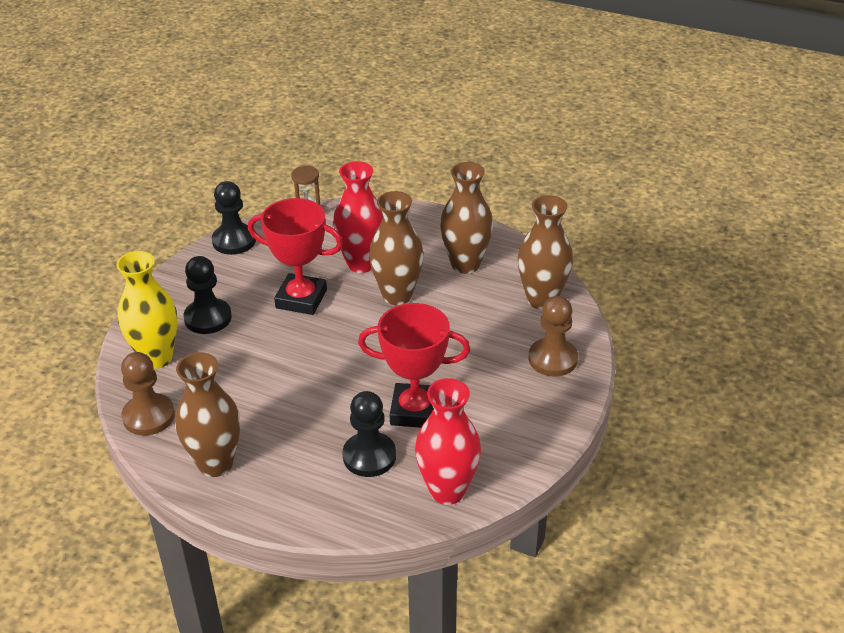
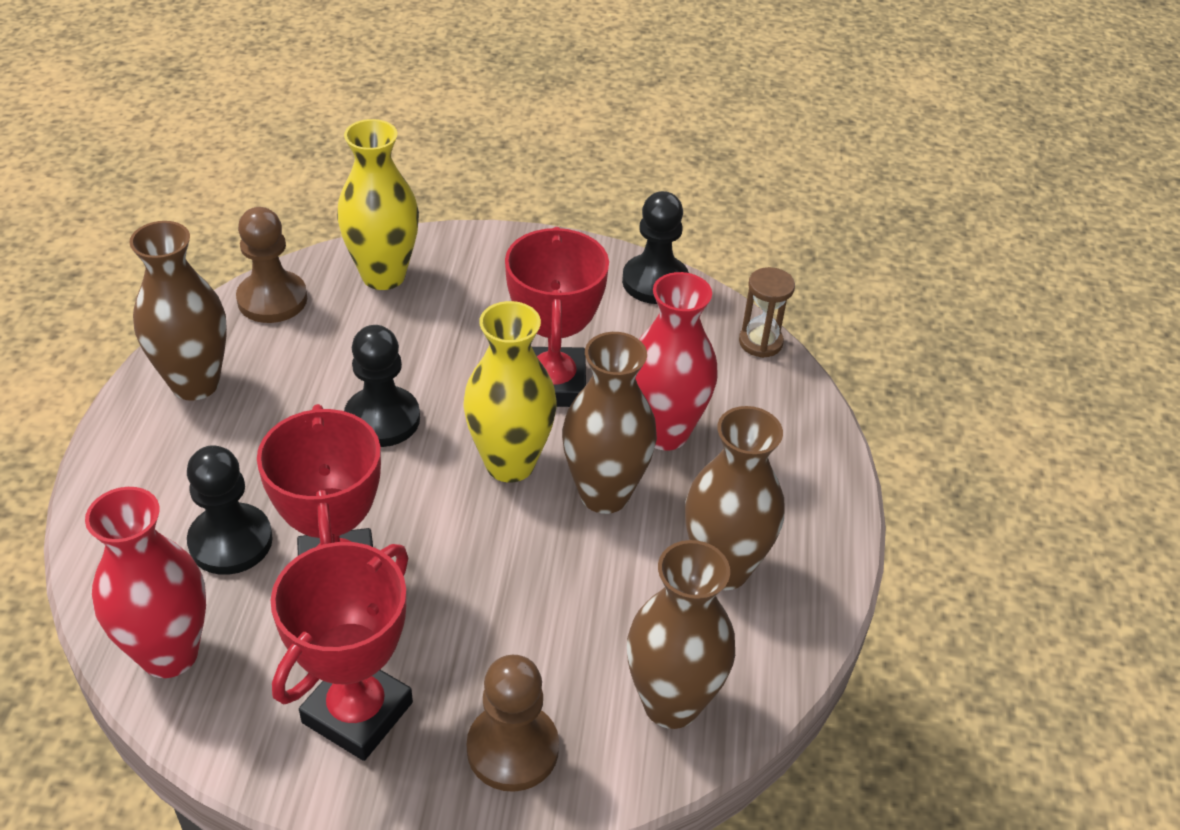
camera: 70 degrees right, 5 degrees up
(208, 318) = (477, 301): black pawn -> black pawn (382, 419)
(358, 327) = (510, 464): none -> yellow vase
(513, 414) = (357, 712): none -> red trophy

